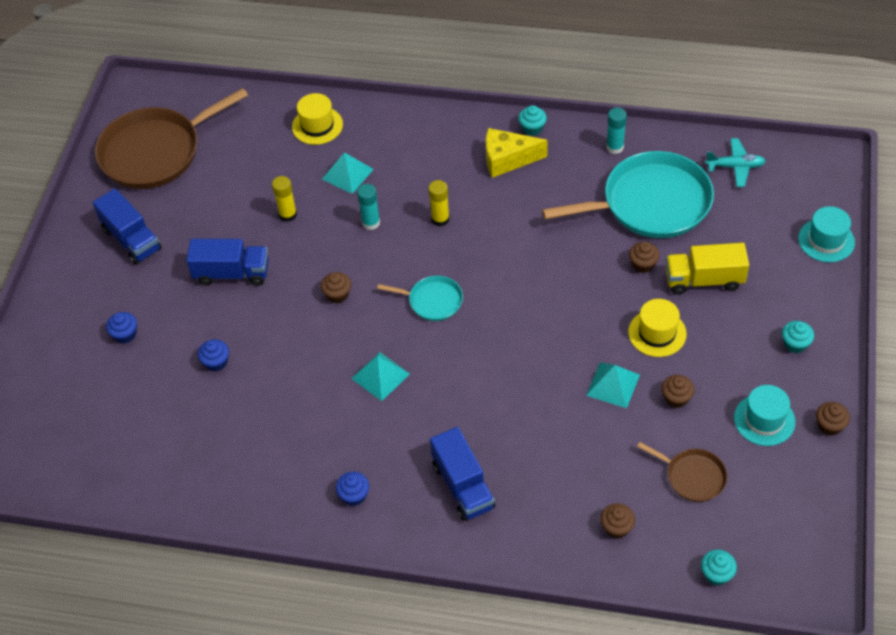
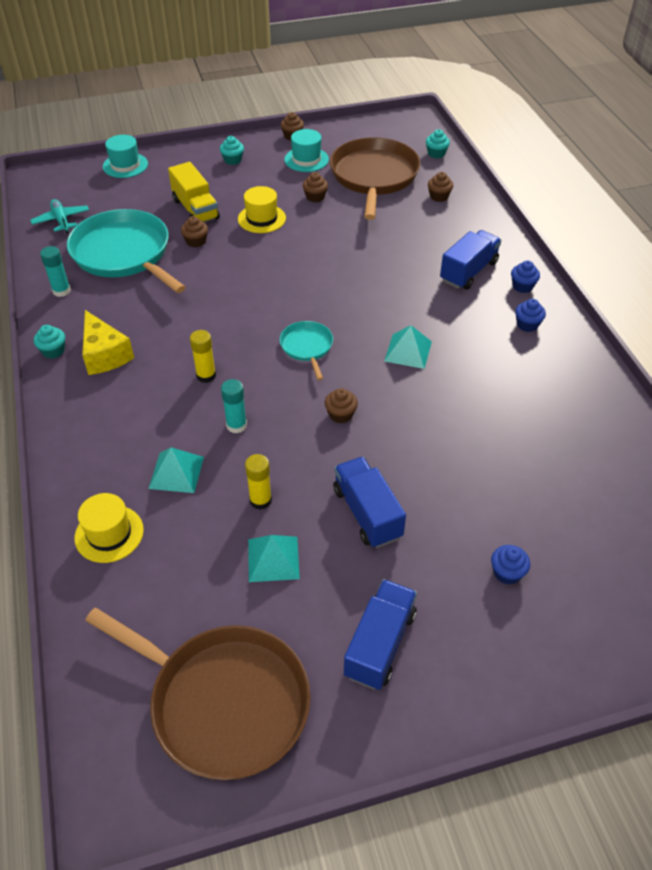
camera: 120 degrees left, 5 degrees down
(216, 362) = (479, 473): blue cupcake -> blue cupcake (522, 286)
(613, 385) = (324, 227): turquoise pyramid -> turquoise pyramid (273, 558)
(692, 476) = (374, 177): brown pan -> brown pan, size x2.08

